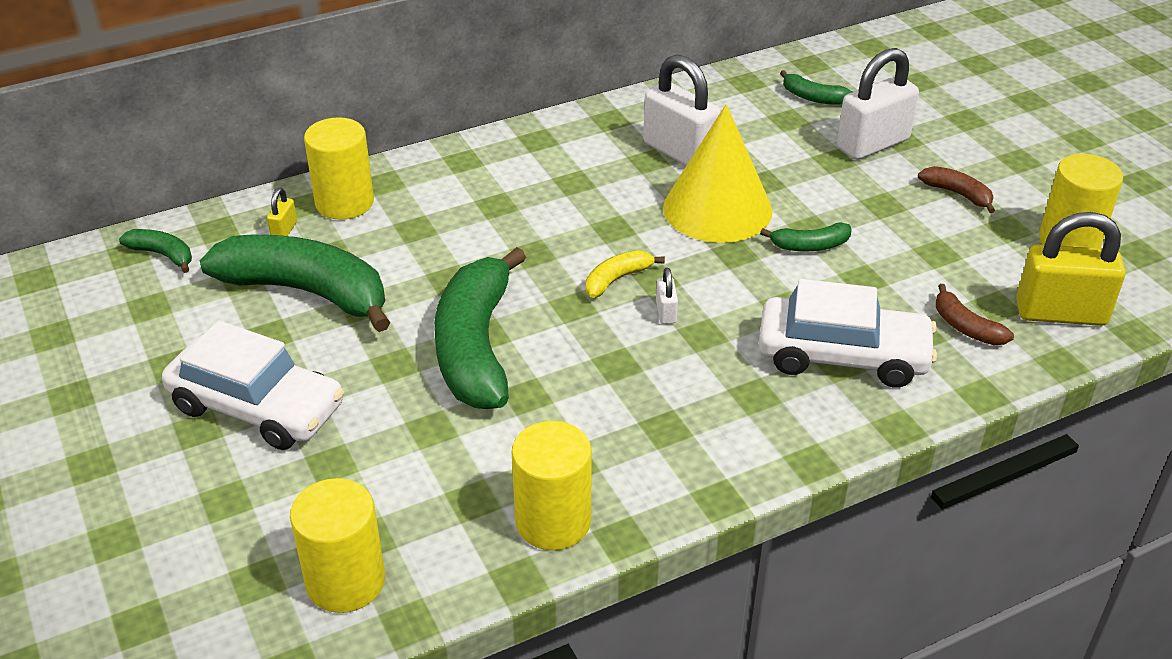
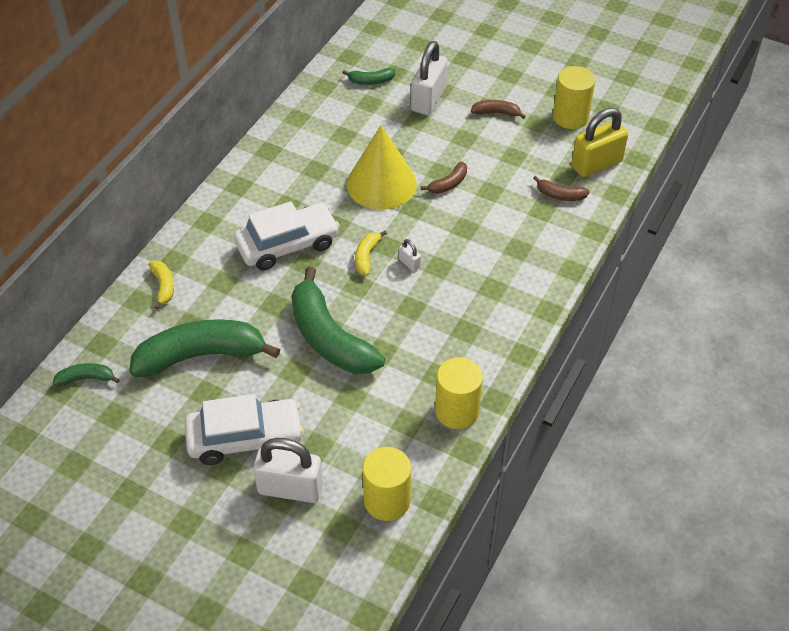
camera: 35 degrees left, 10 degrees up
(284, 230) = (145, 324): yellow padlock -> none
(344, 202) = (163, 286): yellow cylinder -> yellow banana
(679, 152) = (328, 155): white padlock -> white padlock (290, 488)
(810, 246) = (448, 184): green banana -> brown banana
(842, 356) = (516, 243): white car -> white car (287, 245)

